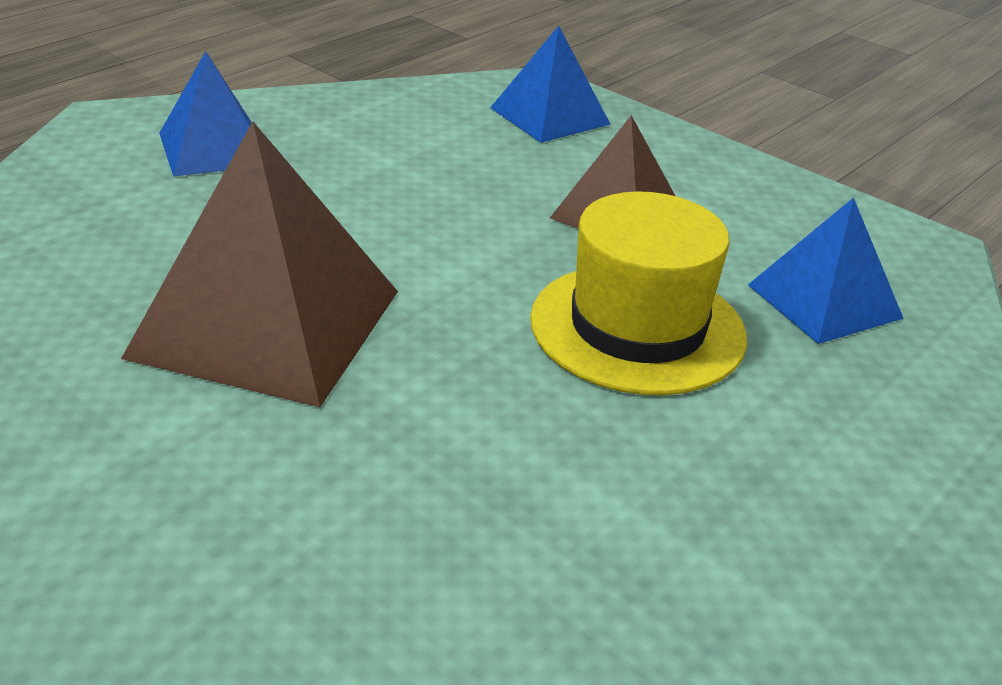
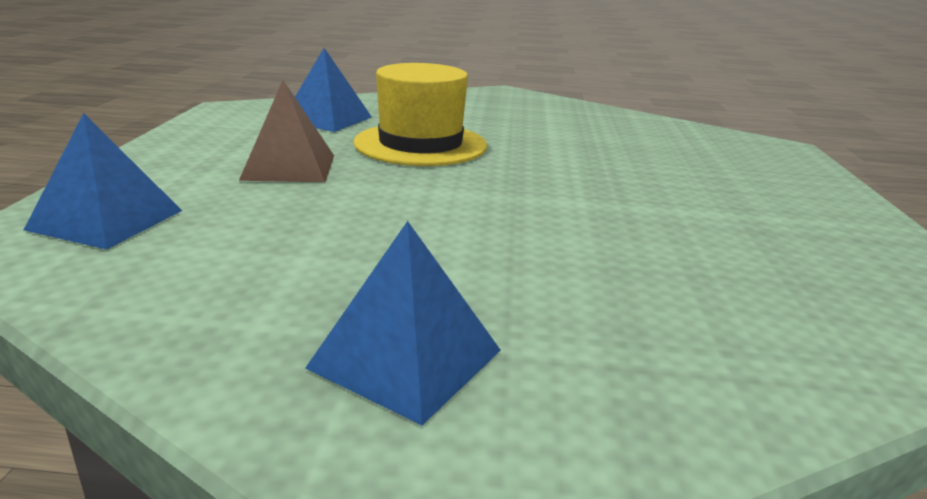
camera: 125 degrees left, 10 degrees down
(267, 323) = (596, 220): brown pyramid -> none

